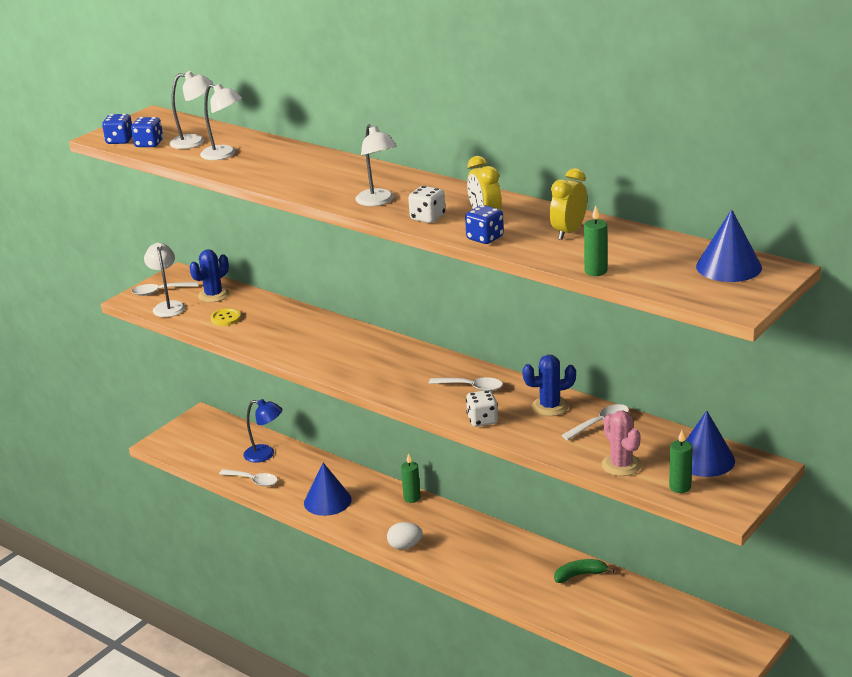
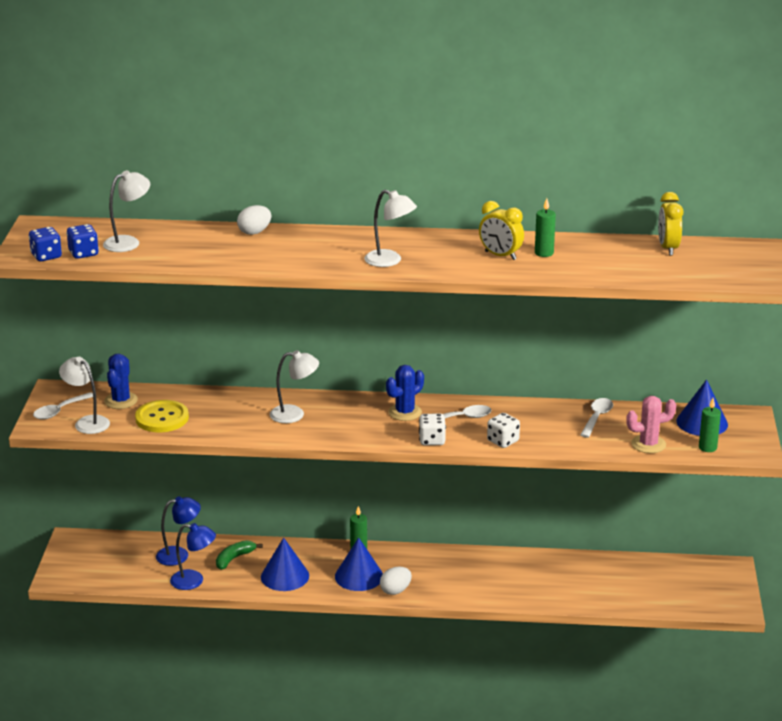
camera: 35 degrees left, 0 degrees up
(224, 155) = (179, 248): white lamp -> white lamp (294, 414)
(226, 318) = (162, 418): yellow button -> yellow button, size x1.68
(253, 481) = (194, 581): white spoon -> blue lamp
(304, 153) = (254, 232): none -> white egg
(427, 218) = (453, 265): white dice -> white dice (432, 440)
(485, 238) = (524, 272): blue dice -> none
(550, 406) = (543, 416): blue cactus -> blue cactus (405, 412)
(568, 232) = (582, 253): yellow clock -> yellow clock (668, 248)
(580, 575) = (561, 565): green banana -> green banana (234, 558)
(595, 271) = (645, 278): green candle -> green candle (544, 253)
(621, 465) = (648, 444): pink cactus -> pink cactus turned 45 degrees counterclockwise
(728, 267) = (733, 253): blue cone -> blue cone (359, 576)

